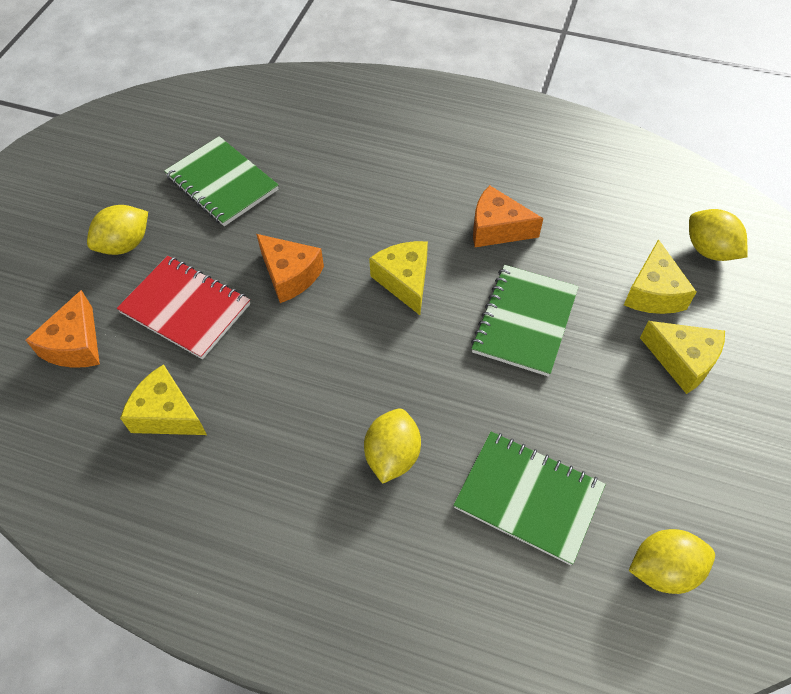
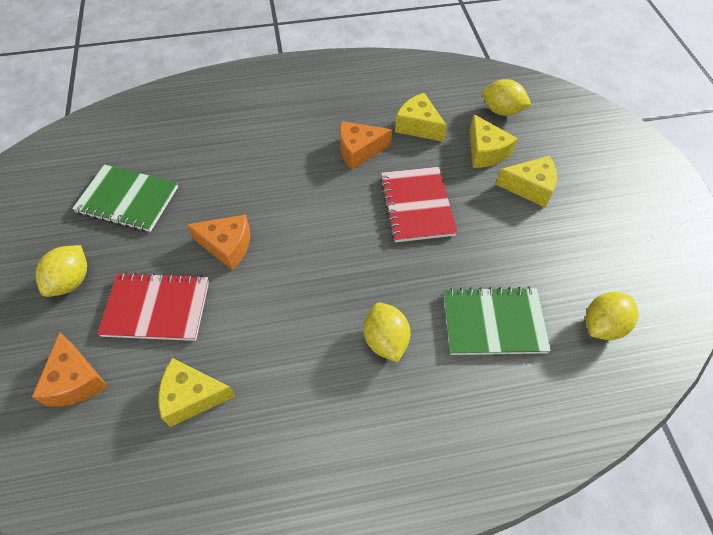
camera: 30 degrees left, 0 degrees up
(404, 281) = (317, 213): yellow cheese -> yellow cheese (418, 126)
(524, 321) = (416, 206): green notebook -> red notebook

